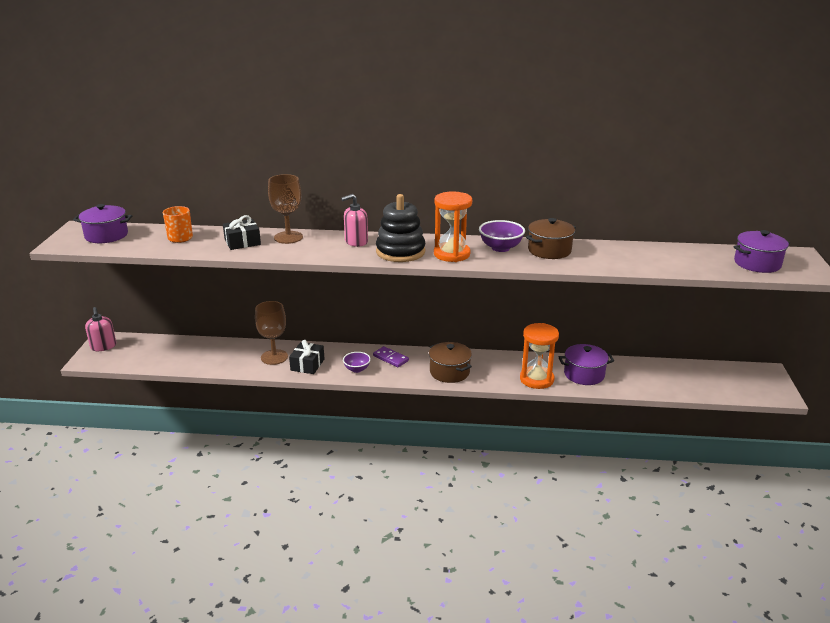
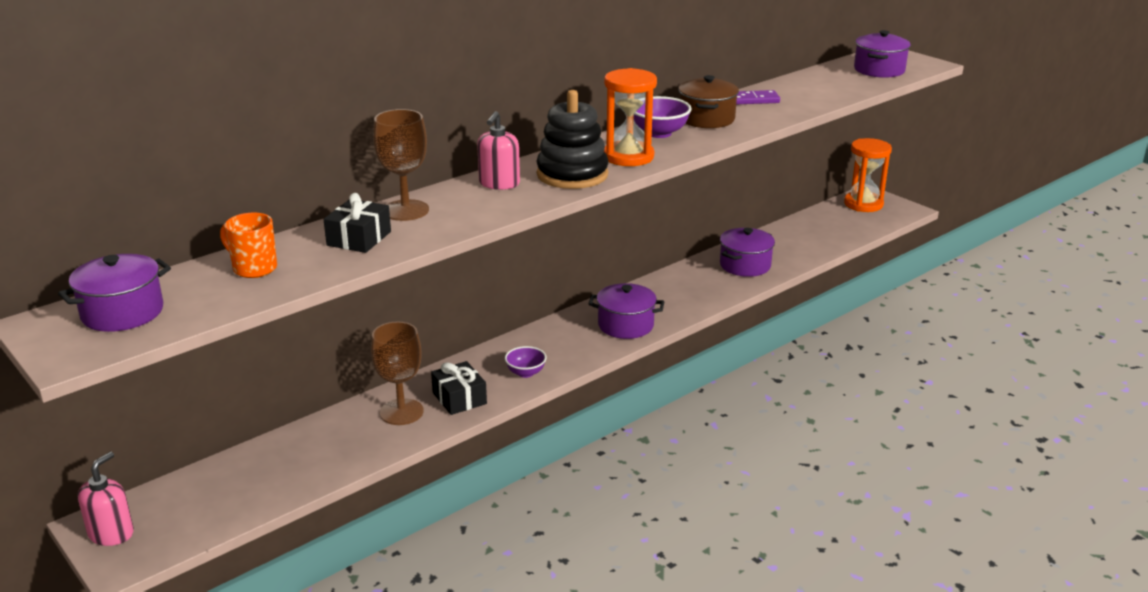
camera: 45 degrees left, 0 degrees up
(103, 346) = (111, 533): pink soap dispenser -> pink soap dispenser turned 90 degrees counterclockwise
(390, 358) = (541, 343): purple domino -> purple domino (754, 100)
(449, 372) = (625, 325): brown pot -> purple pot
(536, 379) = (715, 290): orange hourglass -> orange hourglass (863, 204)

